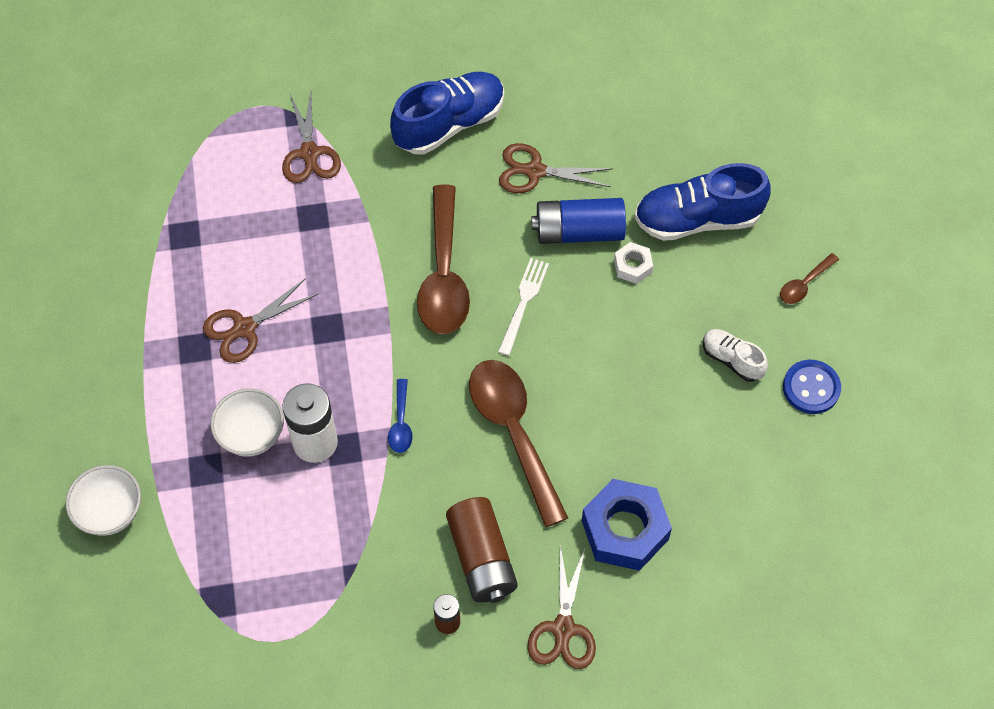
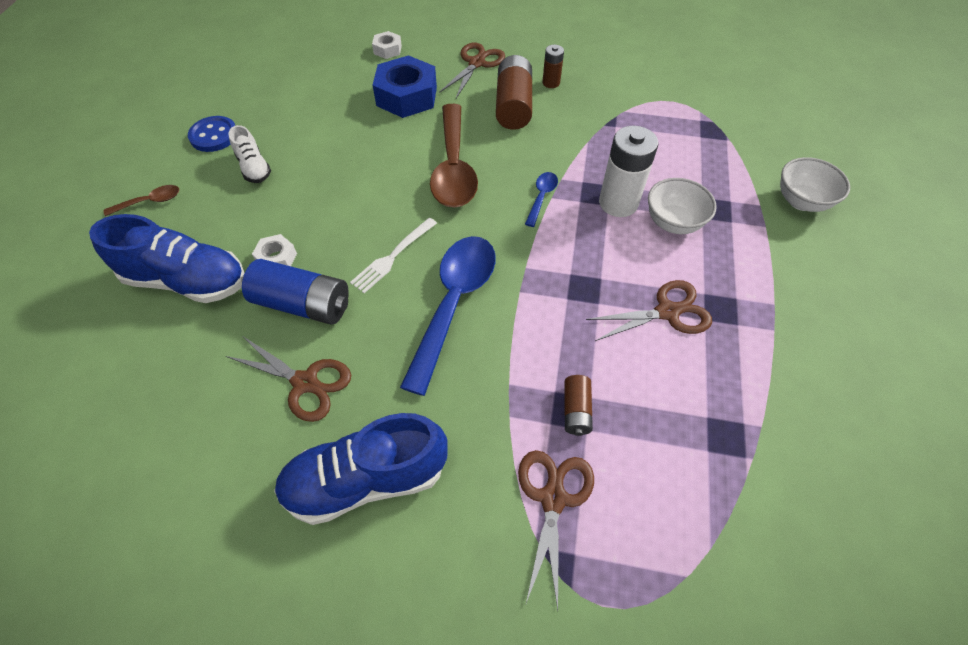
camera: 160 degrees left, 5 degrees down
(308, 217) = (576, 410): none -> brown battery
(443, 275) = (454, 303): brown spoon -> blue spoon
(700, 615) = (387, 50): none -> white nut

